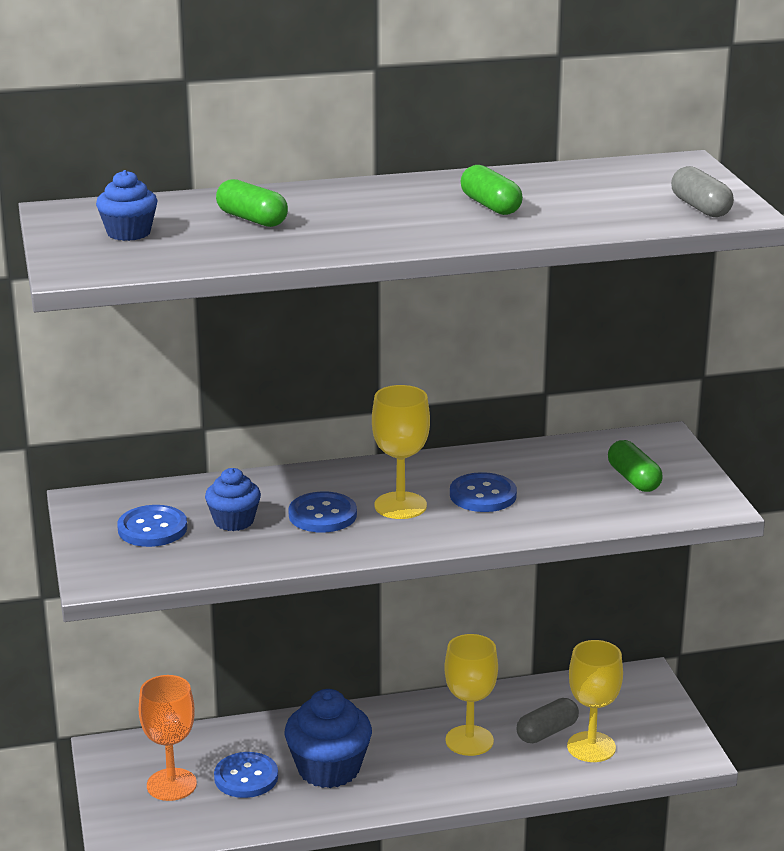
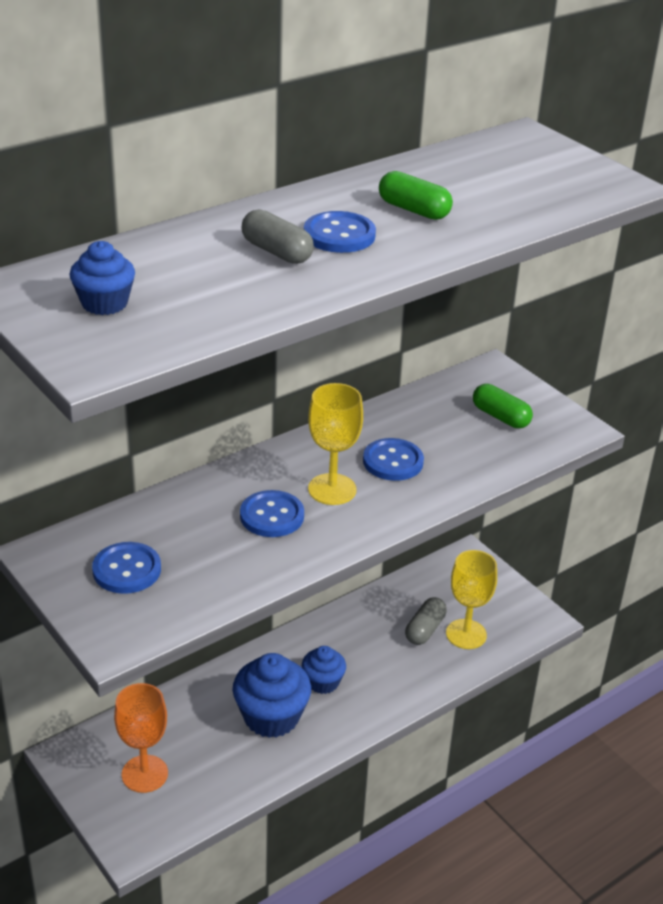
camera: 25 degrees left, 10 degrees up
(234, 521) = (197, 542): blue cupcake -> blue cupcake (323, 682)
(246, 777) = (206, 746): blue button -> blue button (339, 235)
(252, 219) = (212, 264): green capsule -> none
(469, 741) = (369, 655): yellow goblet -> none
(700, 208) = (587, 184): grey capsule -> grey capsule (276, 252)

